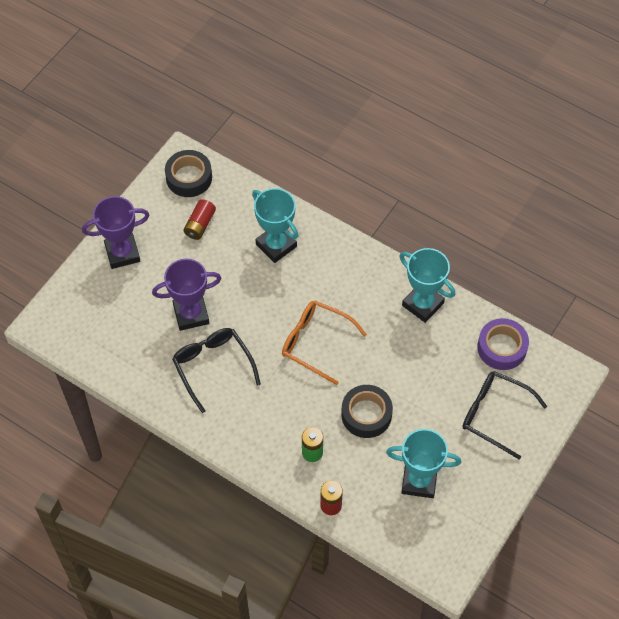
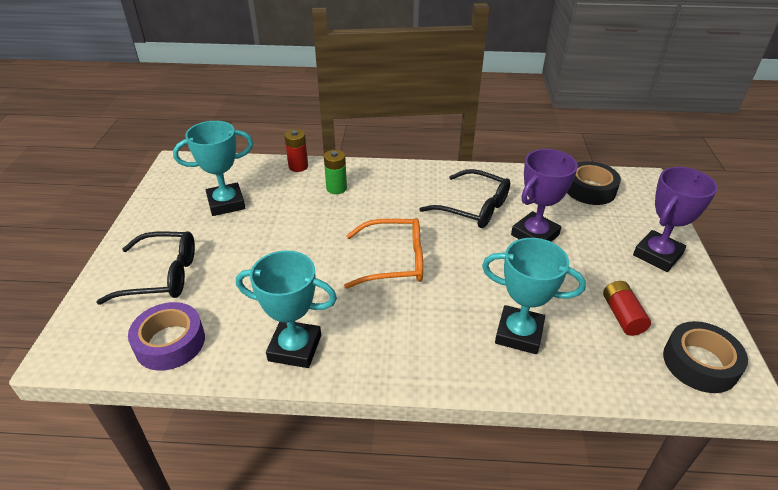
camera: 150 degrees right, 20 degrees down
(366, 414) = (303, 228): black tape -> black tape (590, 189)

